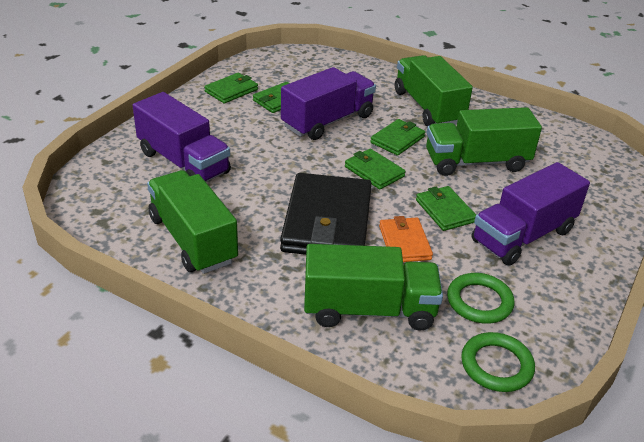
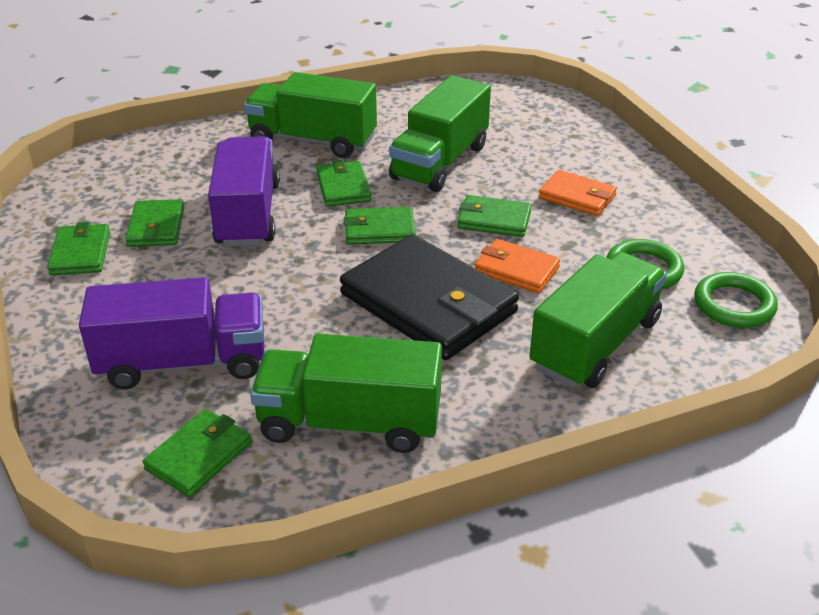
camera: 50 degrees left, 0 degrees up
(121, 202) = (199, 456): none -> green wallet
(523, 236) = (577, 197): purple truck -> orange wallet

